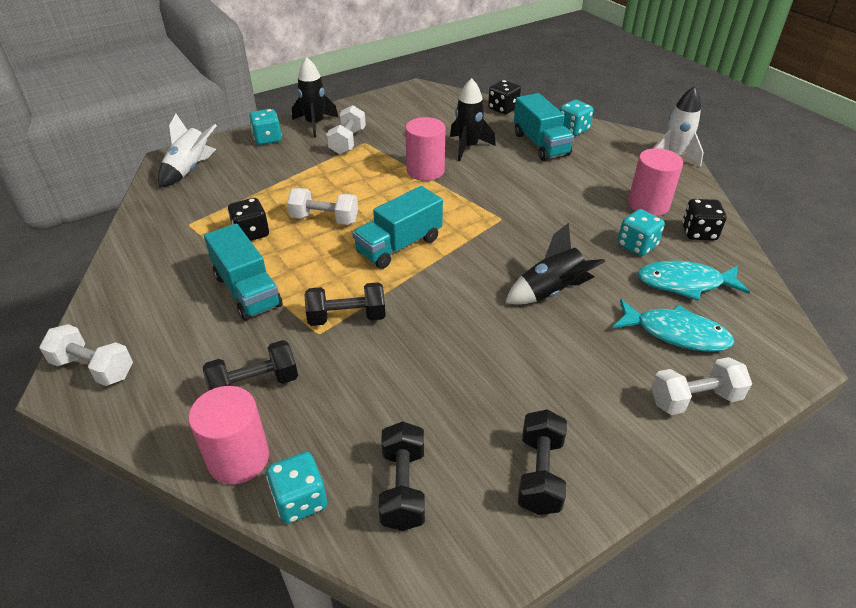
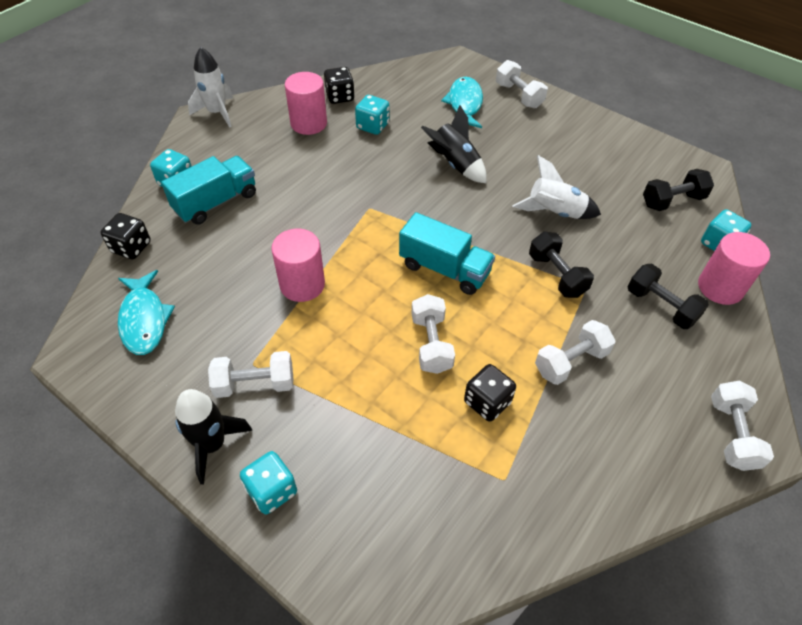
camera: 110 degrees left, 10 degrees up
(189, 170) = (389, 556): white rocket -> white rocket (554, 213)
(247, 291) = (570, 362): turquoise truck -> white dumbbell
(468, 147) = (238, 260): black rocket -> none
(540, 474) = (618, 148): black dumbbell -> none
(684, 283) = (408, 102): turquoise fish -> turquoise fish (144, 320)

